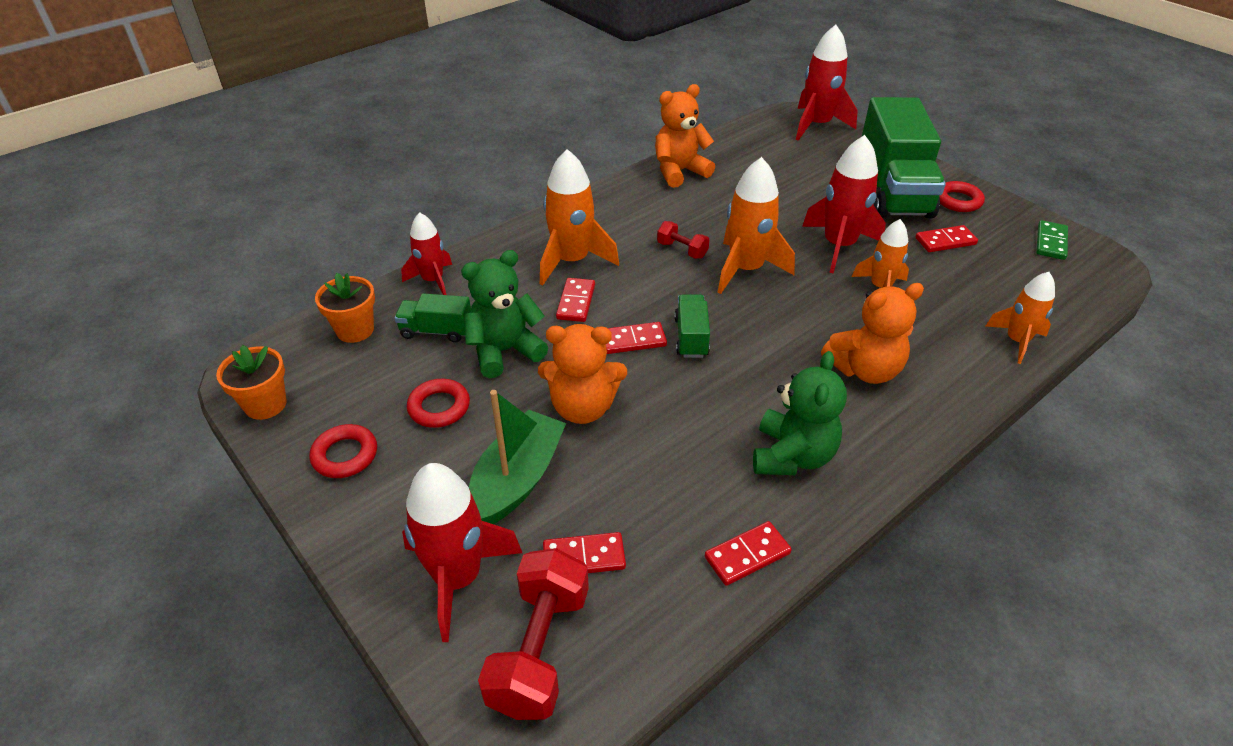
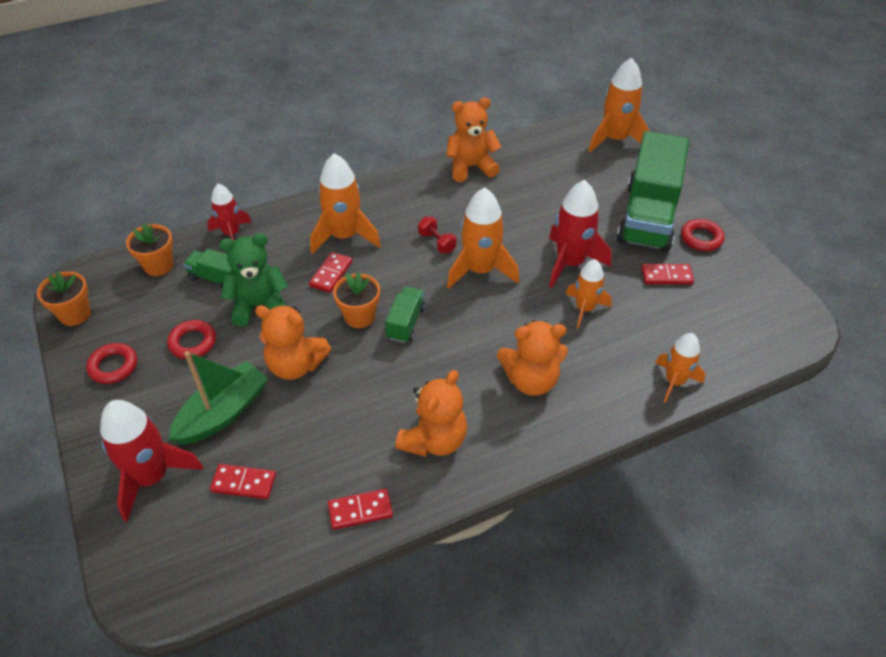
camera: 15 degrees right, 5 degrees up
(539, 650) = (184, 542): red dumbbell -> none
(633, 340) = (359, 316): red domino -> orange flower pot
(792, 456) = (434, 440): green teddy bear -> orange teddy bear
(817, 125) = (615, 139): red rocket -> orange rocket
(1050, 242) = (762, 295): green domino -> none

